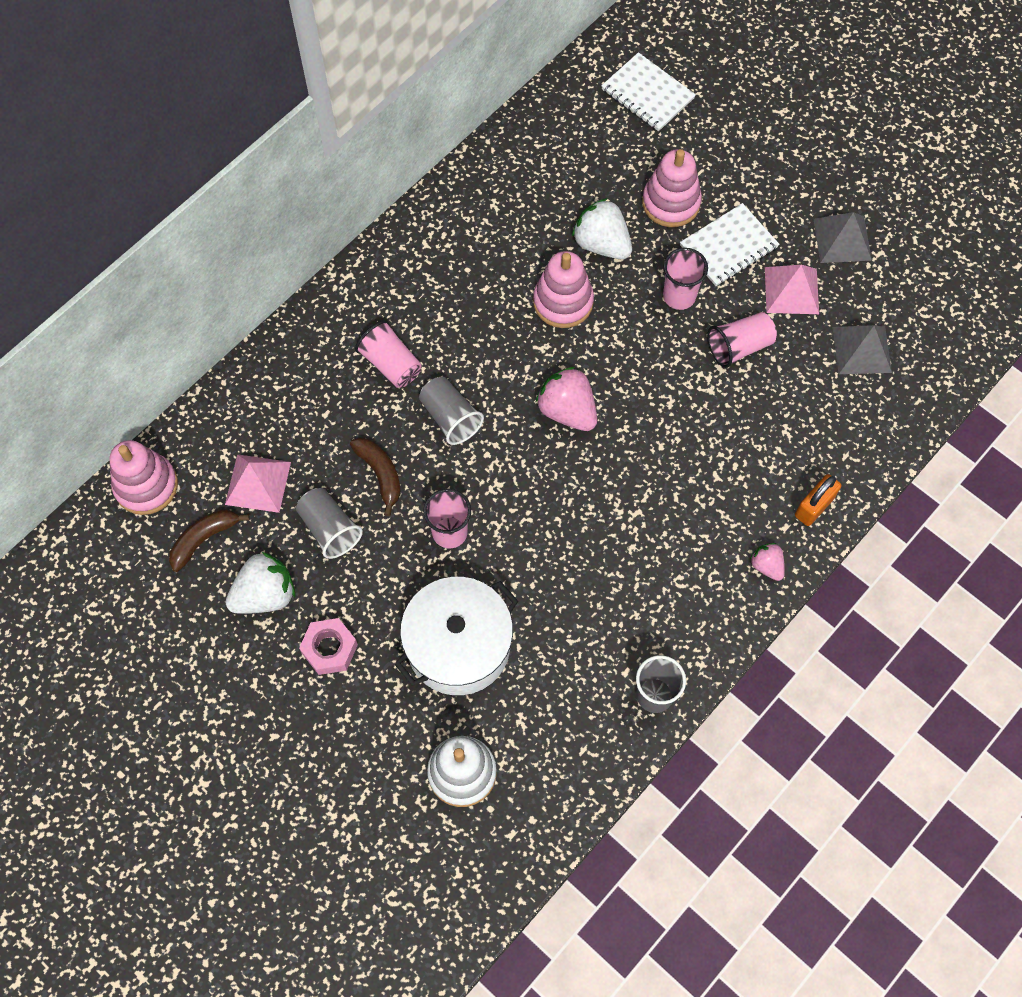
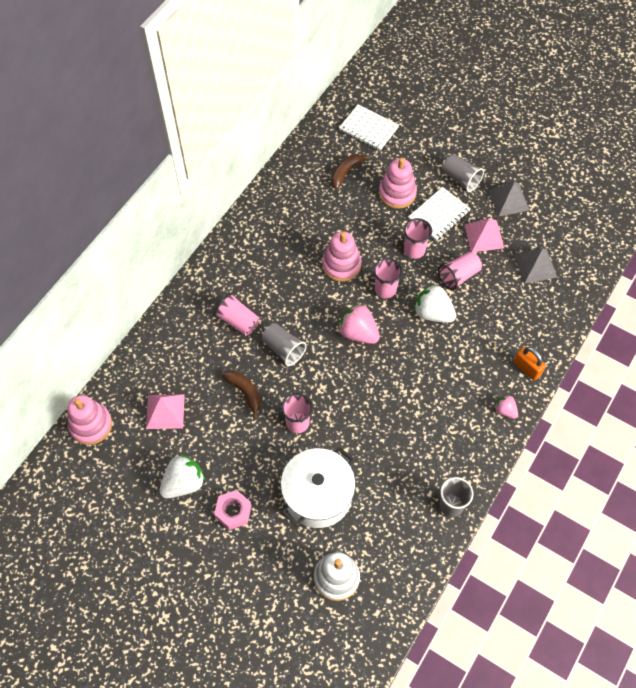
camera: 10 degrees left, 5 degrees down
(204, 539) = (136, 454): brown banana -> brown banana (345, 172)
(330, 529) = (218, 433): grey cup -> grey cup (460, 179)
(601, 244) = (358, 225): white strawberry -> white strawberry (433, 313)
(622, 350) = (385, 289): none -> pink cup
(814, 506) = (527, 368): orange padlock -> orange padlock turned 75 degrees counterclockwise

